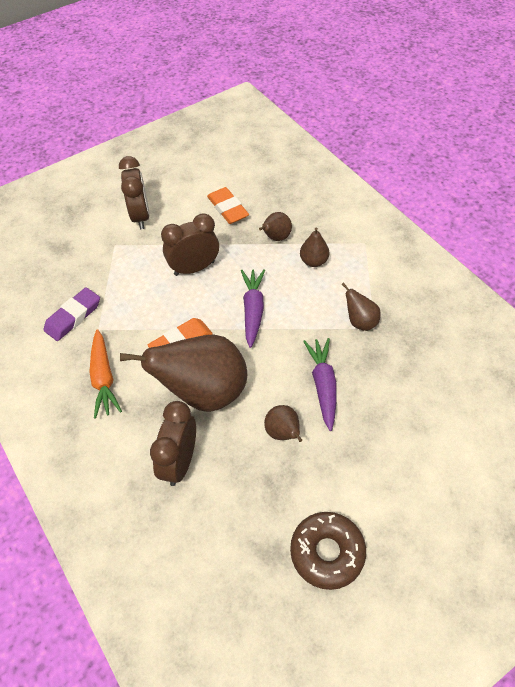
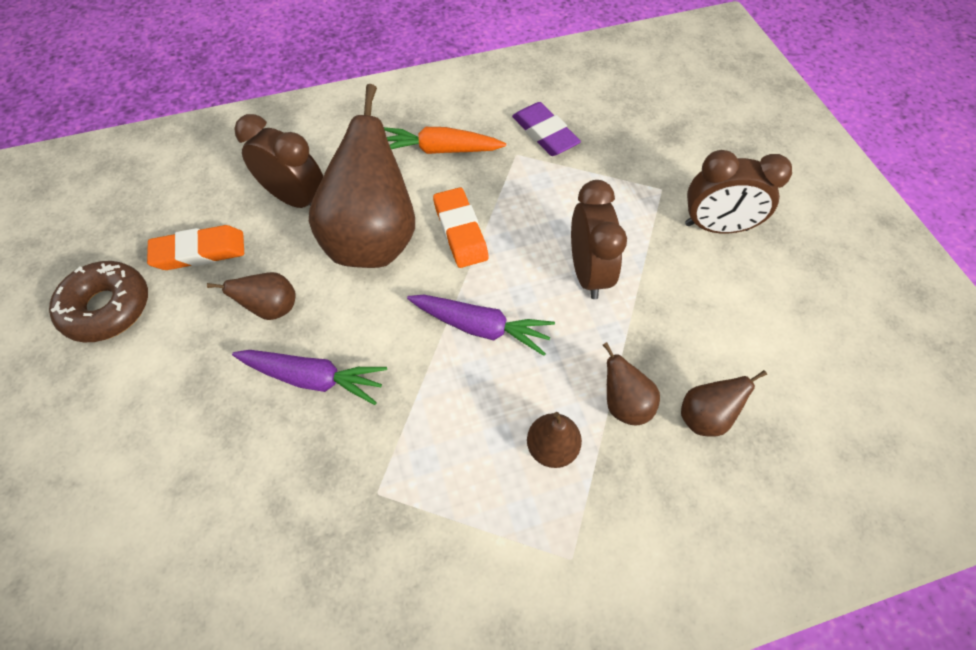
camera: 105 degrees right, 5 degrees up
(227, 208) = (712, 348): orange eraser -> orange eraser (199, 252)
(360, 322) = (398, 475): brown pear -> brown pear (705, 416)

